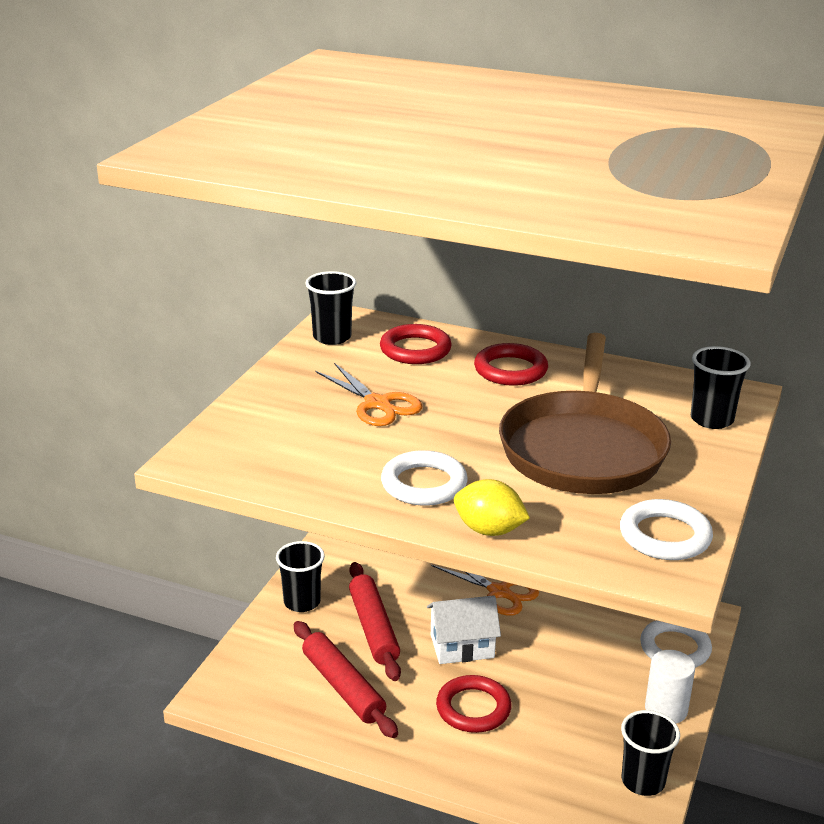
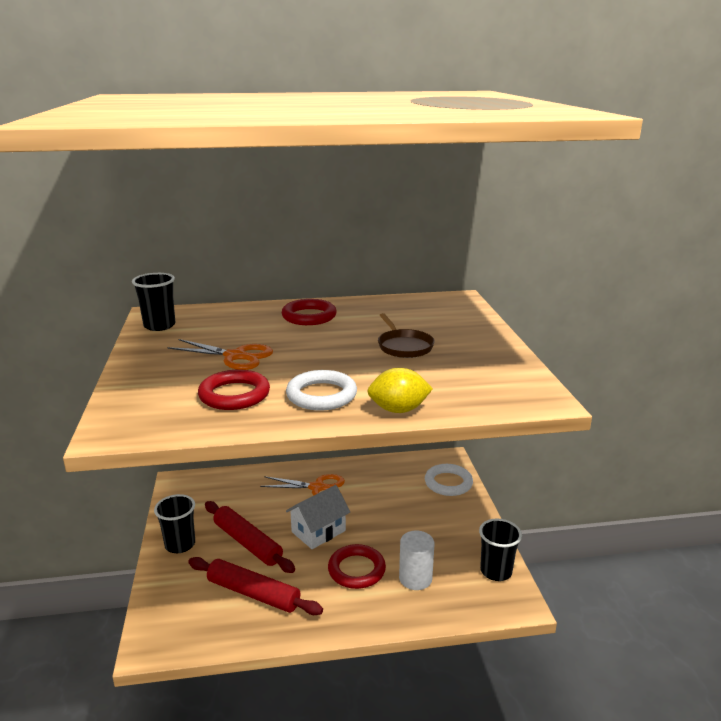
camera: 30 degrees left, 5 degrees down
(415, 349) = (230, 319): red ring -> red ring (234, 395)
(583, 448) = (404, 346): brown pan -> brown pan, size x0.45
(665, 536) = (510, 380): white ring -> none
(666, 709) = (472, 521): white cylinder -> white cylinder (415, 578)
(711, 419) = (460, 313): black cup -> none

